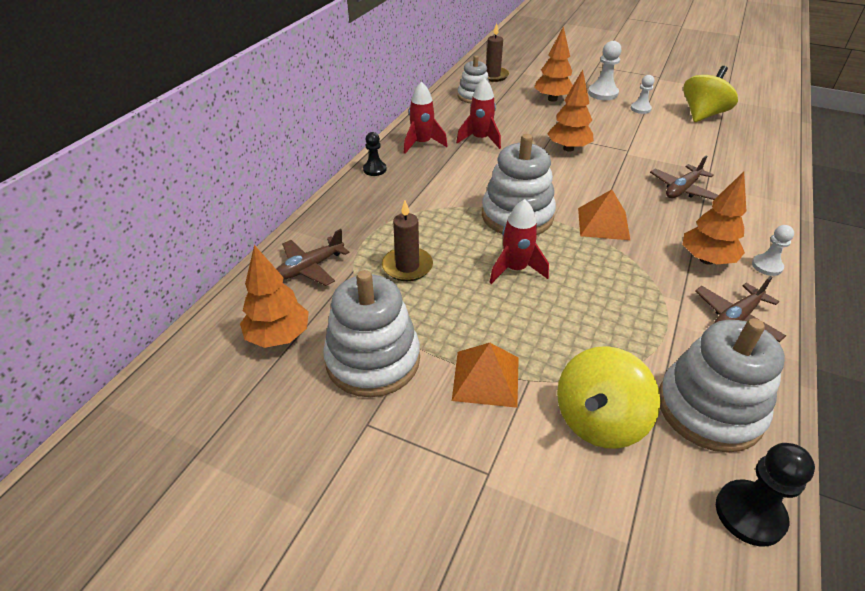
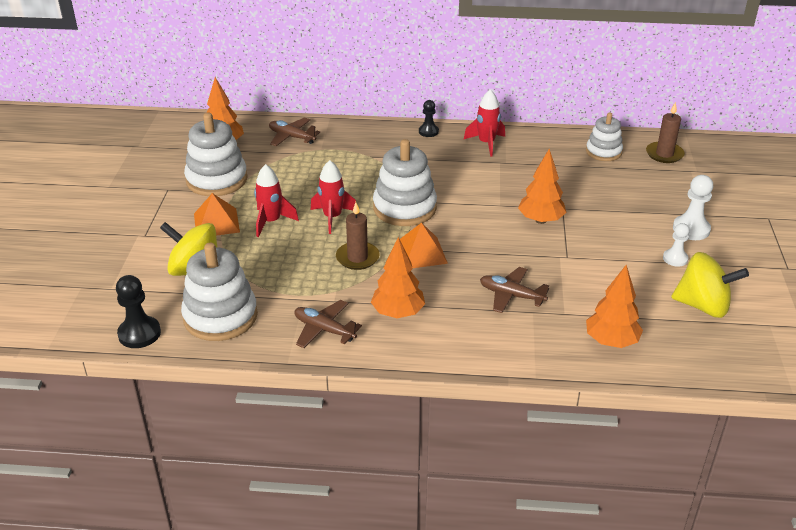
camera: 70 degrees right, 5 degrees down
(407, 266) = (312, 172): brown candle -> brown candle (357, 258)
(480, 139) = (518, 170): red rocket -> red rocket (271, 222)
(552, 99) = (643, 198): orange tree -> orange tree (611, 341)
(767, 266) = (408, 349): white pawn -> none

